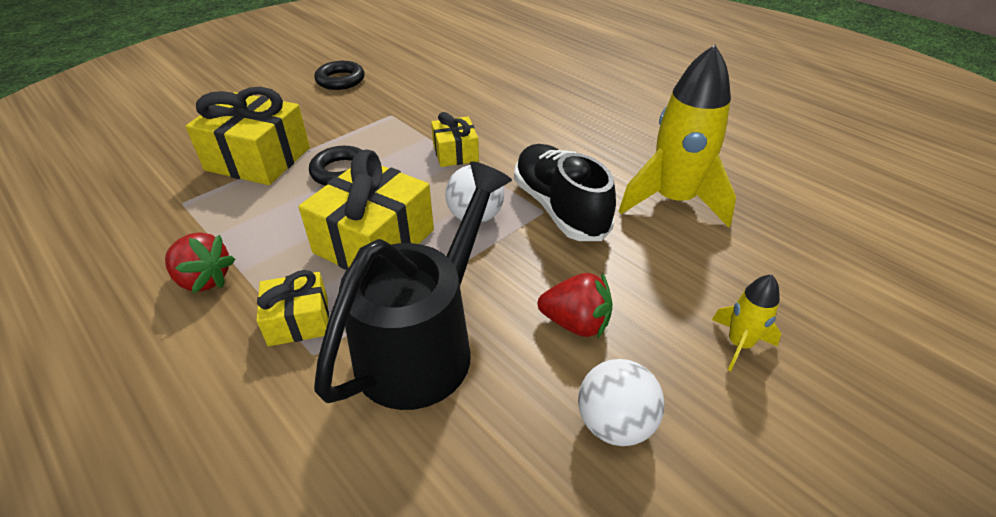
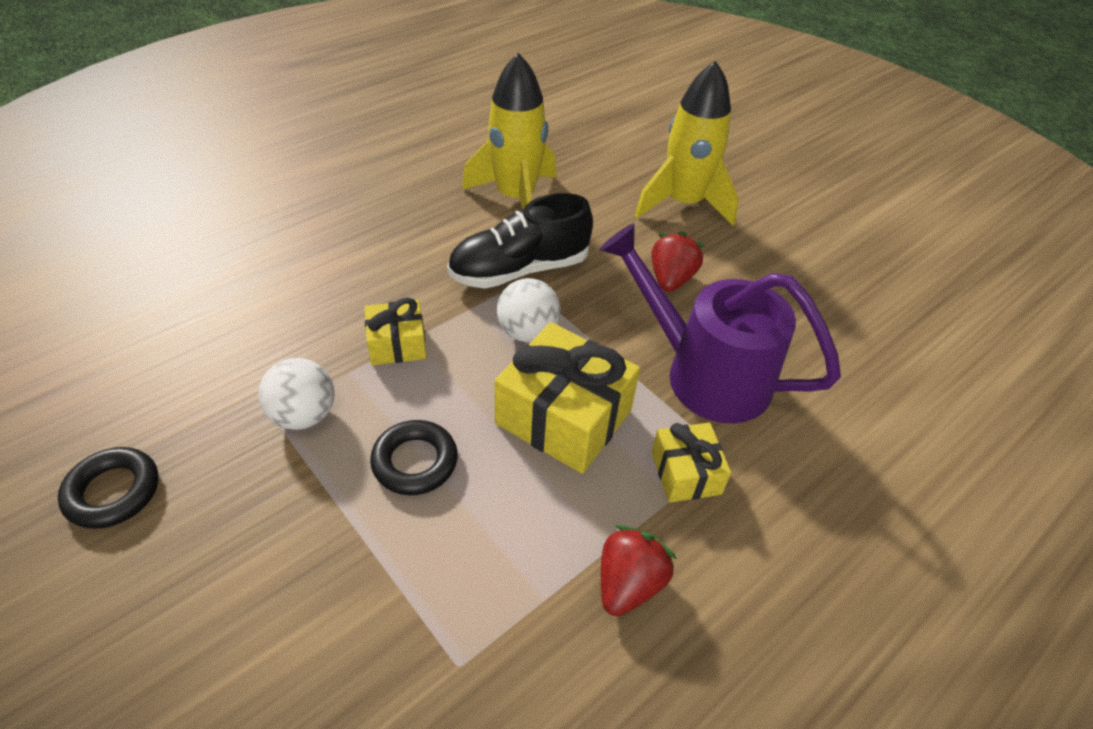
camera: 90 degrees left, 5 degrees up
(258, 159) = (356, 578): yellow gift -> none
(425, 343) = (703, 373): black watering can -> purple watering can
(614, 424) = (761, 273): white ball -> white ball (304, 415)
(739, 344) = (683, 203): yellow rocket -> yellow rocket, size x2.08

